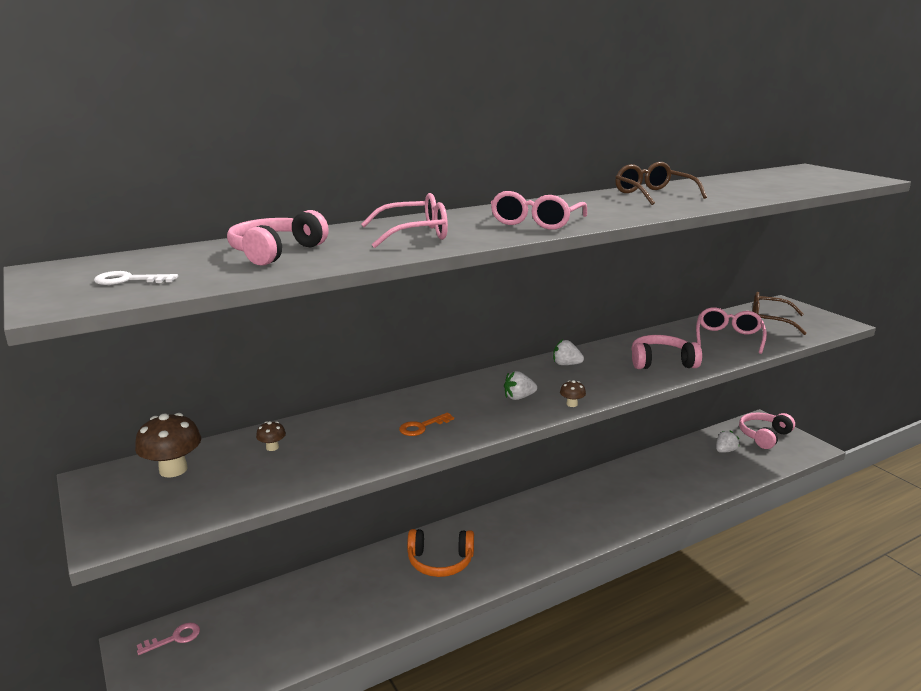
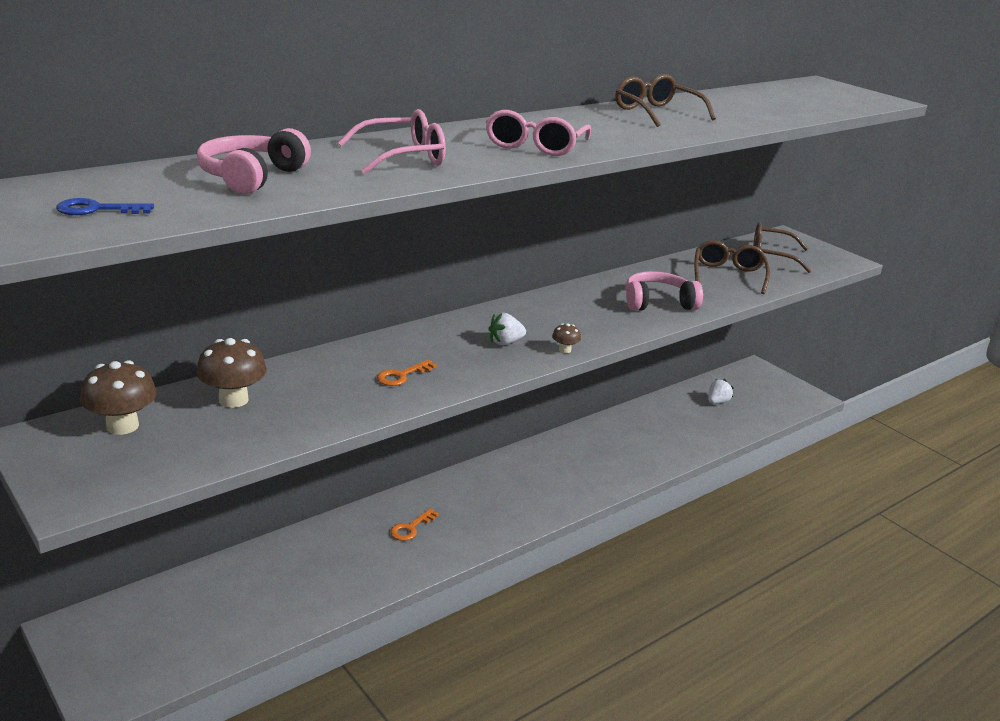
camera: 10 degrees left, 5 degrees up
(128, 280) = (96, 210): white key -> blue key
(175, 638) = (114, 620): pink key -> none
(272, 447) = (233, 400): brown mushroom -> brown mushroom, size x2.02
(440, 561) = (411, 528): orange headphones -> orange key
(566, 364) = (553, 304): white strawberry -> none
(728, 338) = (728, 275): pink glasses -> brown glasses
(764, 436) = (759, 385): pink headphones -> none

